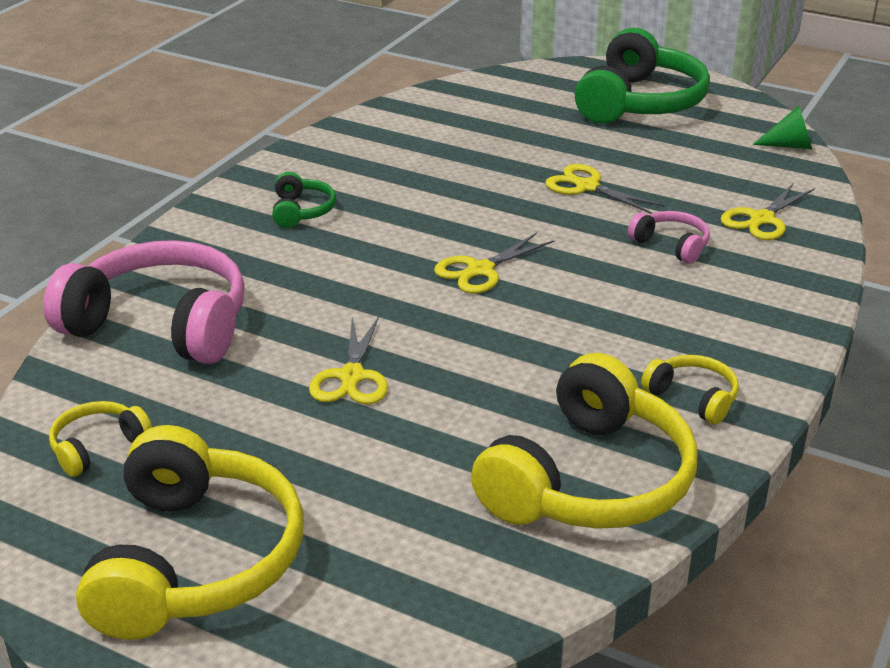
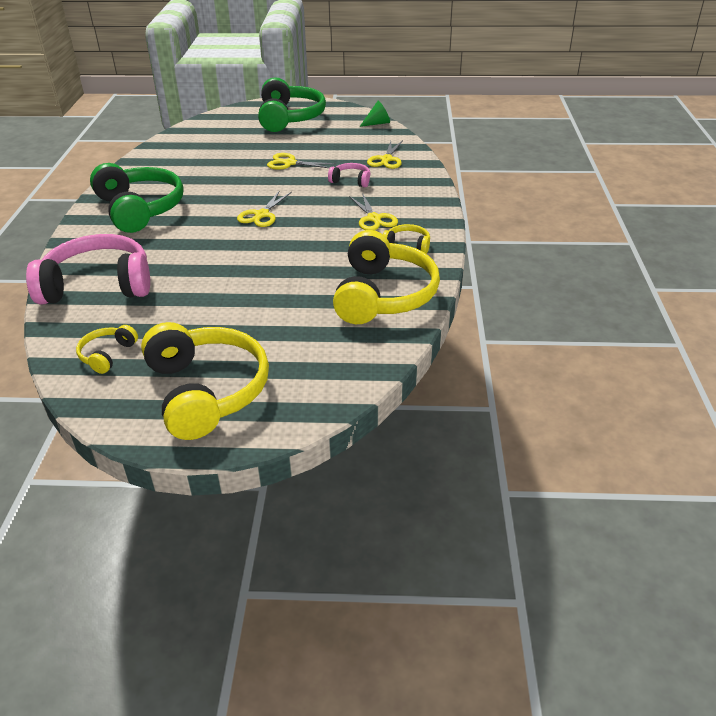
camera: 25 degrees left, 5 degrees up
(301, 211) = (140, 209): green headphones -> green headphones, size x2.19
(352, 376) = (229, 282): yellow scissors -> yellow scissors (374, 218)

